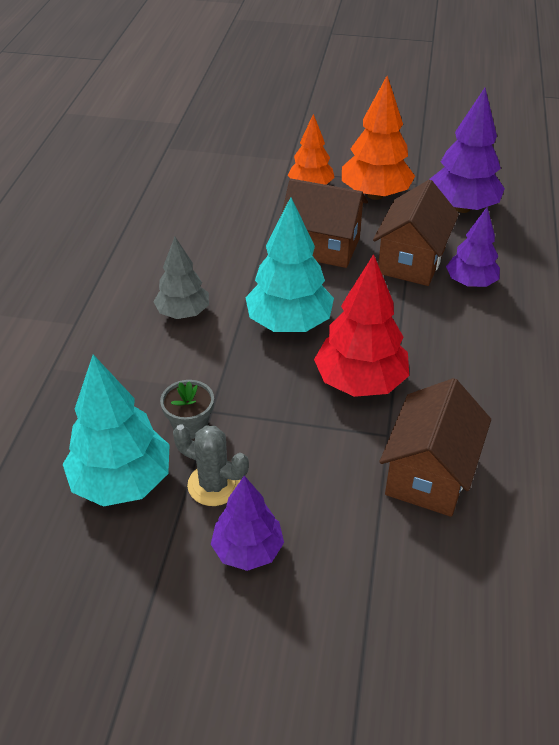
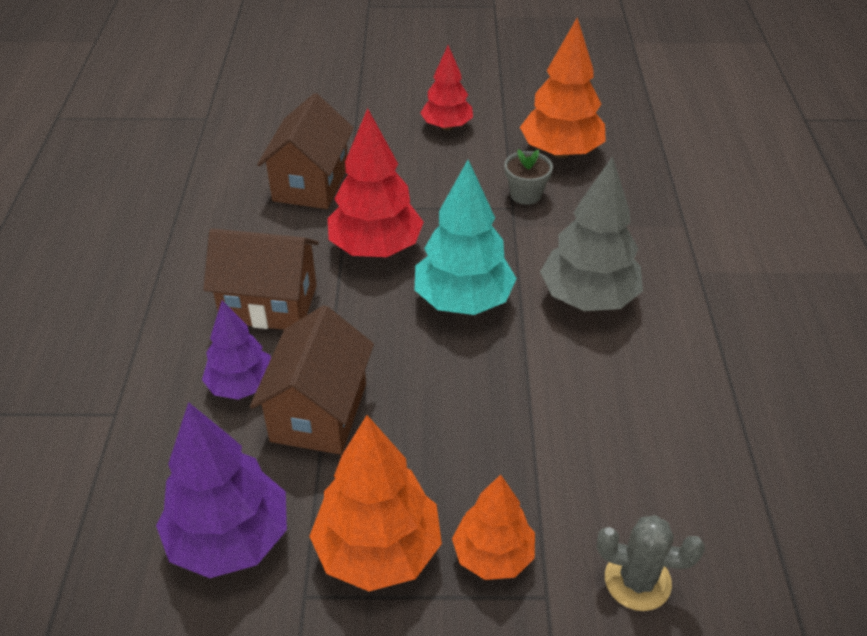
camera: 170 degrees right, 0 degrees up
(122, 481) = (560, 152): turquoise tree -> orange tree
(183, 313) = (588, 298): grey tree -> grey tree, size x1.56
(214, 485) = (487, 158): grey cactus -> grey cactus (637, 581)
(248, 550) = (446, 126): purple tree -> red tree
(322, 247) = (446, 420): brown house -> brown house (269, 304)

